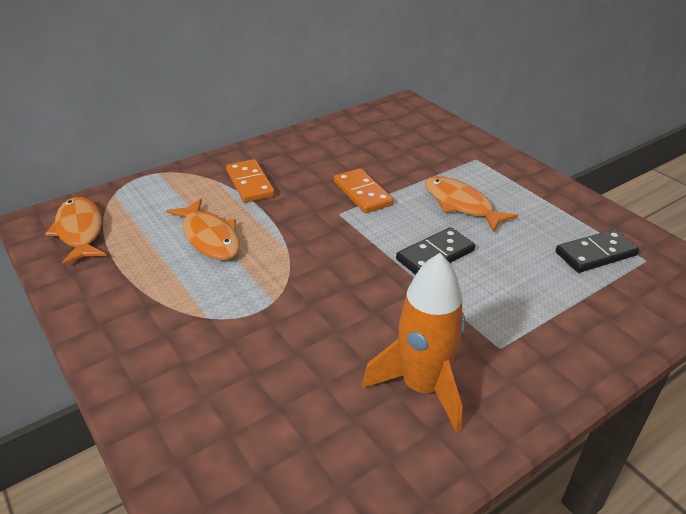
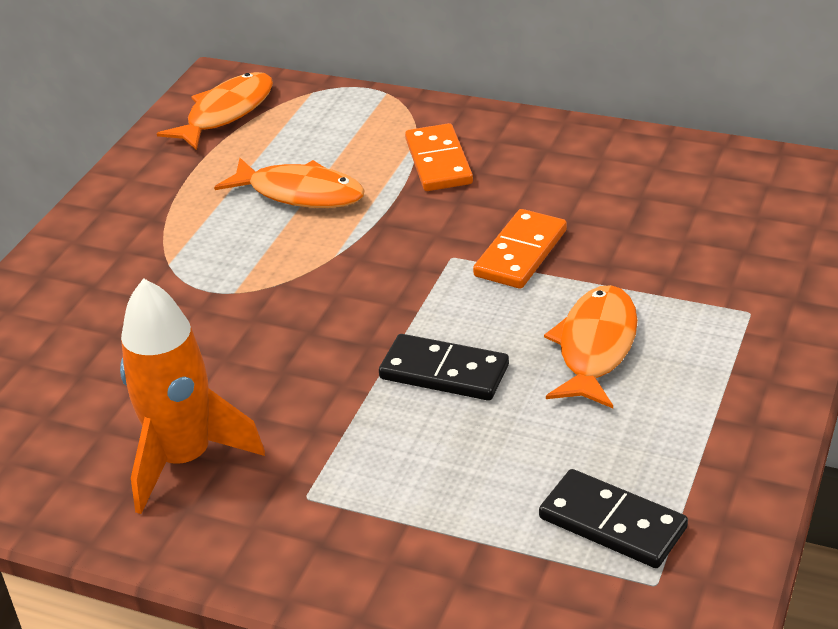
camera: 60 degrees right, 0 degrees up
(209, 237) = (300, 193): orange fish -> orange fish turned 90 degrees counterclockwise
(250, 183) = (438, 162): orange domino -> orange domino turned 45 degrees counterclockwise

